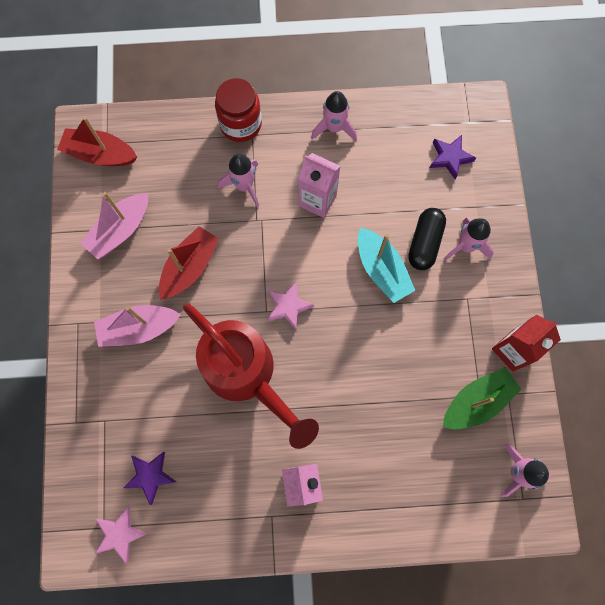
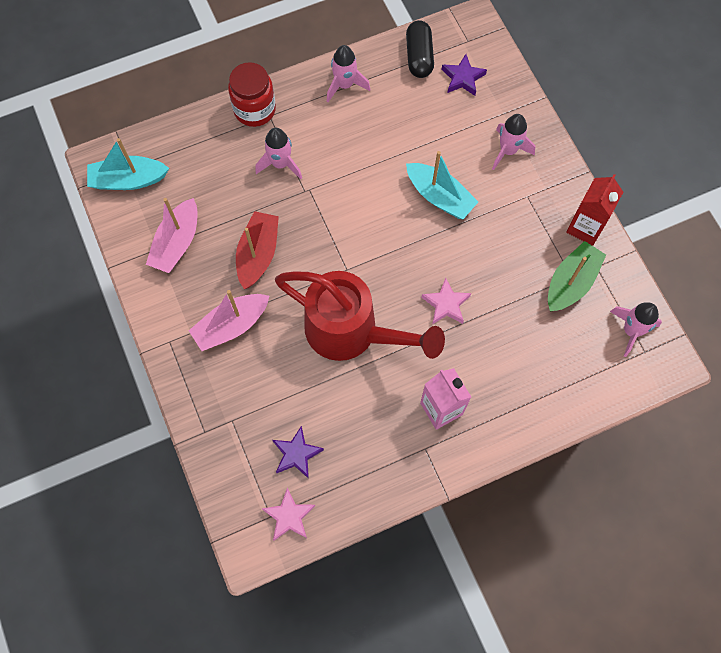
camera: 20 degrees left, 5 degrees down
(100, 154) = (128, 180): red boat -> turquoise boat
(288, 306) = (366, 258): pink star -> pink star (446, 304)
(317, 200) = (355, 154): pink carton -> none
(424, 243) = (469, 160): black capsule -> black capsule (419, 56)

